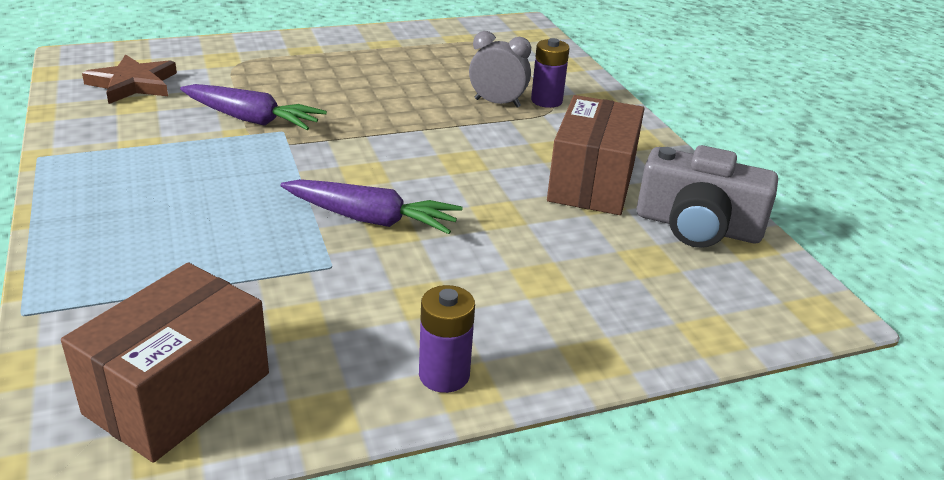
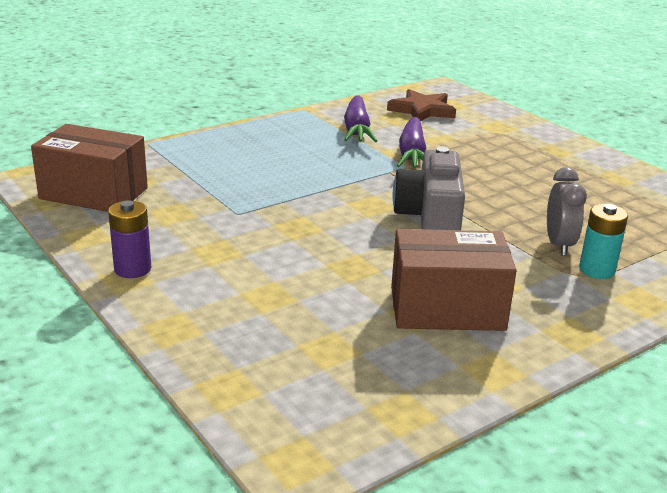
camera: 75 degrees right, 5 degrees down
(371, 219) = (306, 217): purple carrot -> purple carrot (357, 129)
(546, 101) = (597, 270): purple battery -> turquoise battery
(697, 226) = (411, 377): grey camera -> grey camera (430, 215)

